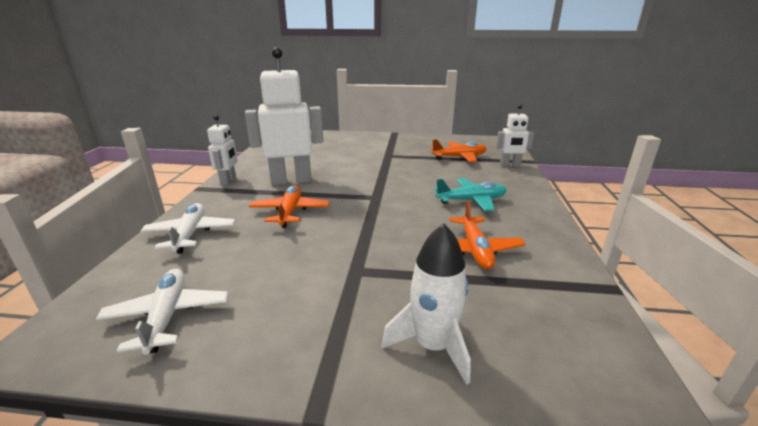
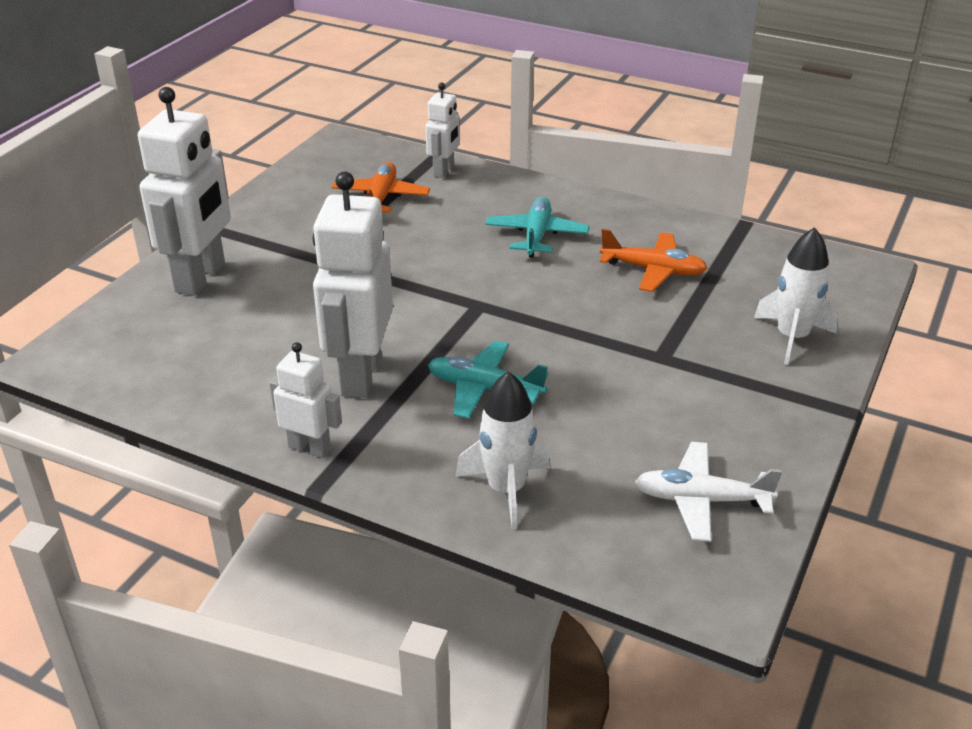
camera: 70 degrees left, 10 degrees up
(190, 234) = (506, 489): white plane -> white rocket
(290, 212) = (484, 388): orange plane -> turquoise plane
(353, 140) = (201, 277): none -> white robot

